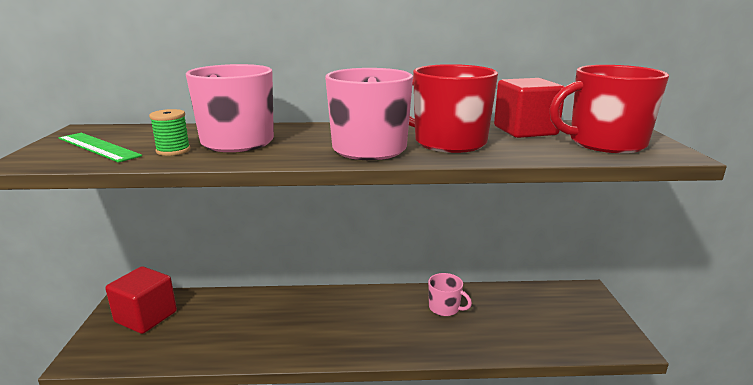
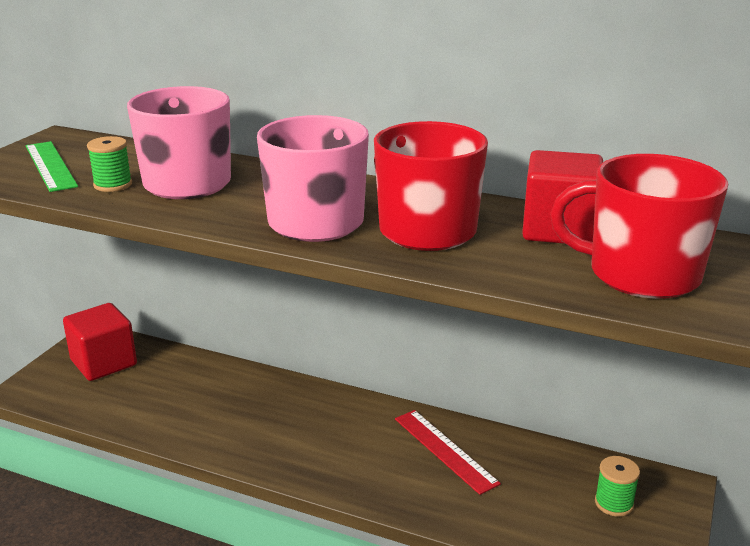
camera: 25 degrees right, 5 degrees up
(445, 308) = (445, 450): pink mug -> red ruler
(565, 310) = (614, 503): none -> green spool

